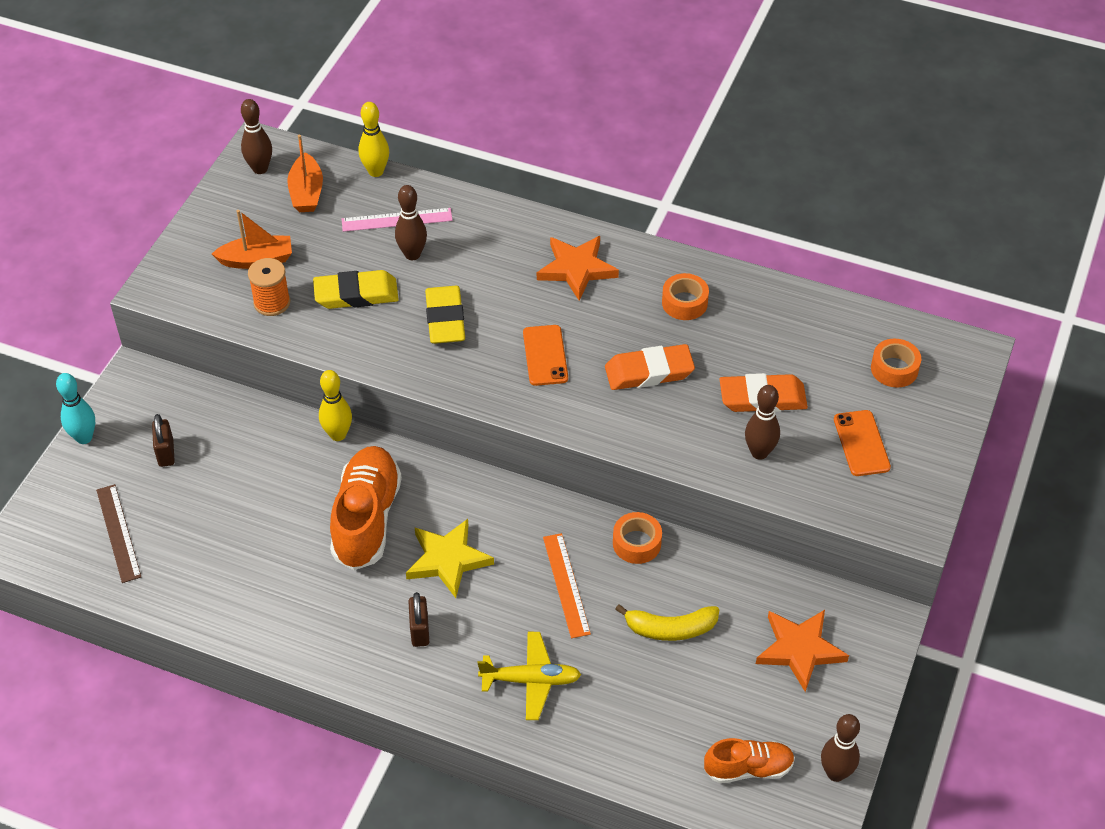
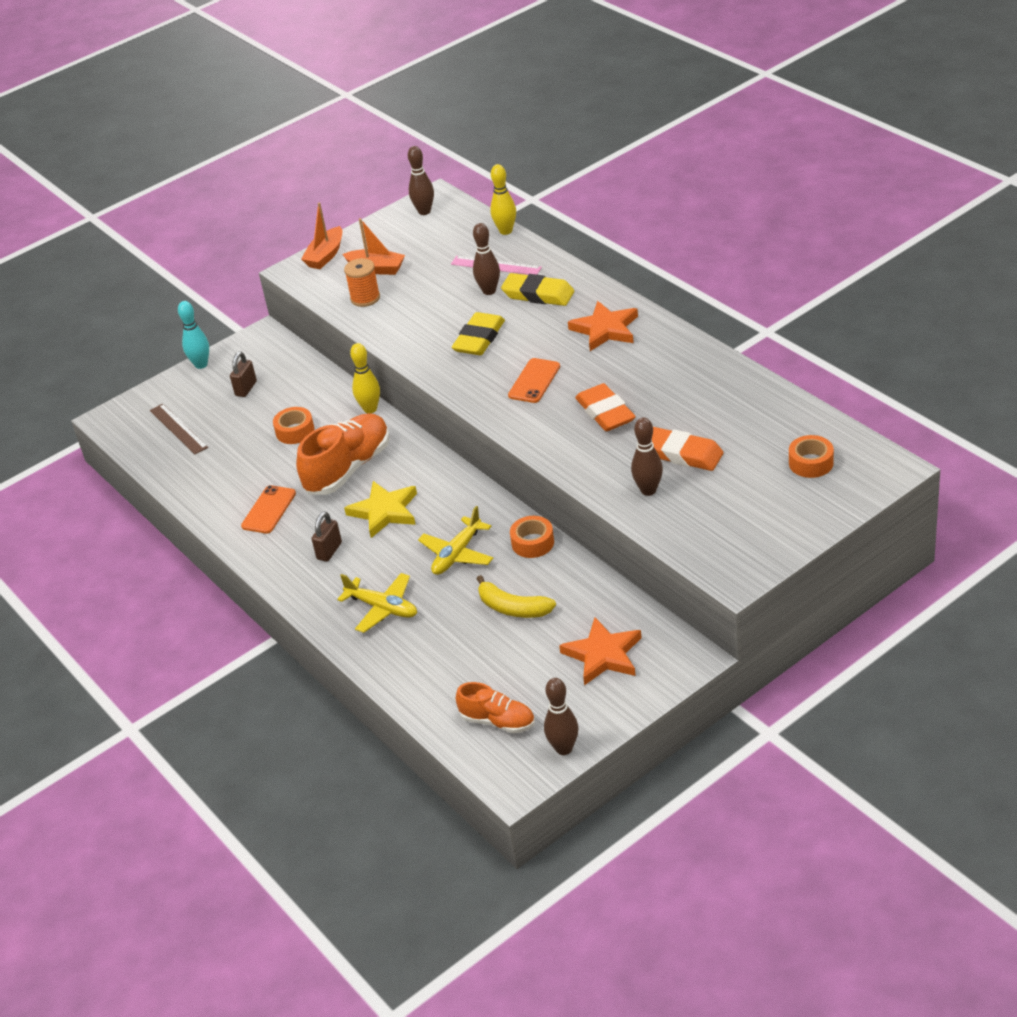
camera: 35 degrees right, 10 degrees down
(118, 533) = (178, 429): brown ruler -> brown ruler turned 45 degrees counterclockwise
(306, 192) = (445, 234): orange boat -> orange boat (325, 255)
(356, 294) = (428, 307): yellow eraser -> yellow eraser (538, 294)
(566, 585) = (457, 554): orange ruler -> yellow plane
(649, 372) = (605, 412): orange eraser -> orange eraser turned 45 degrees clockwise
(684, 303) = (672, 373): orange tape -> orange tape (295, 431)
(861, 443) = (738, 507): orange phone -> orange phone (269, 510)

